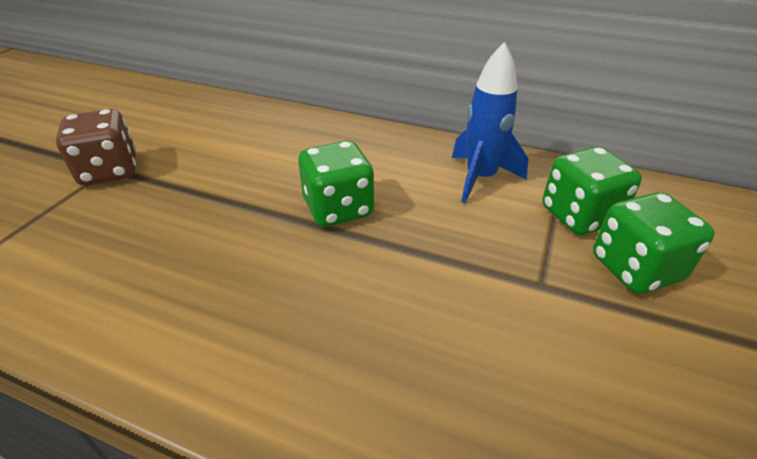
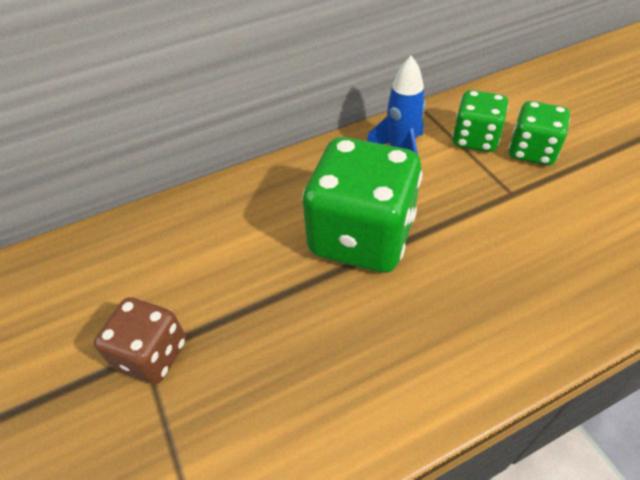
camera: 45 degrees left, 10 degrees up
(338, 208) = (361, 237): green dice -> green dice, size x1.80

